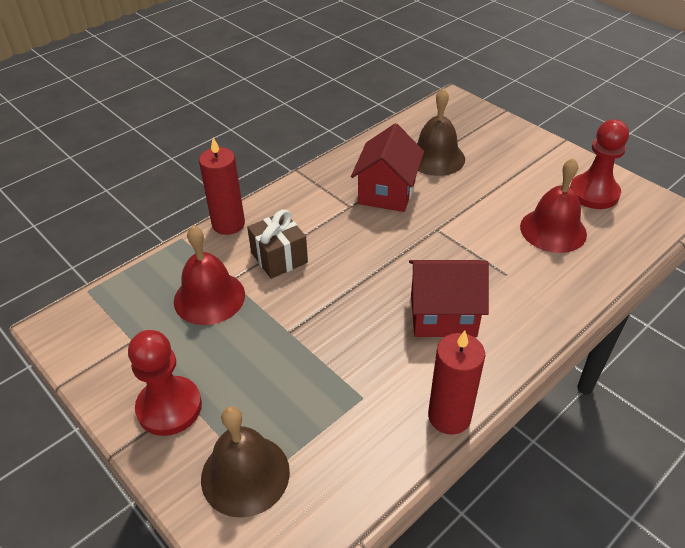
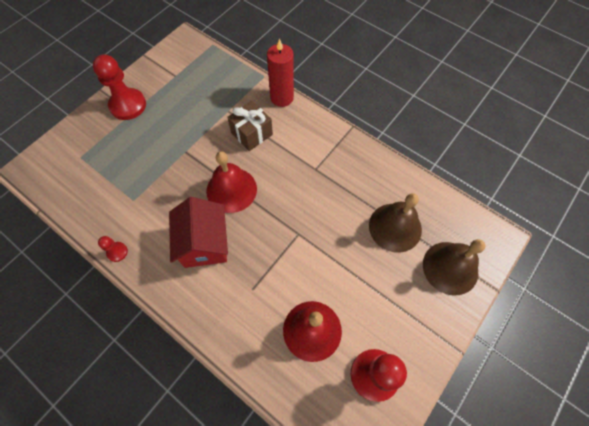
camera: 80 degrees right, 20 degrees up
(209, 297) = (211, 103): red bell -> red bell (231, 190)
(245, 474) = (83, 149): brown bell -> brown bell (450, 268)
(387, 192) = (337, 193): red house -> none
(449, 416) = (117, 252): red candle -> red pawn

